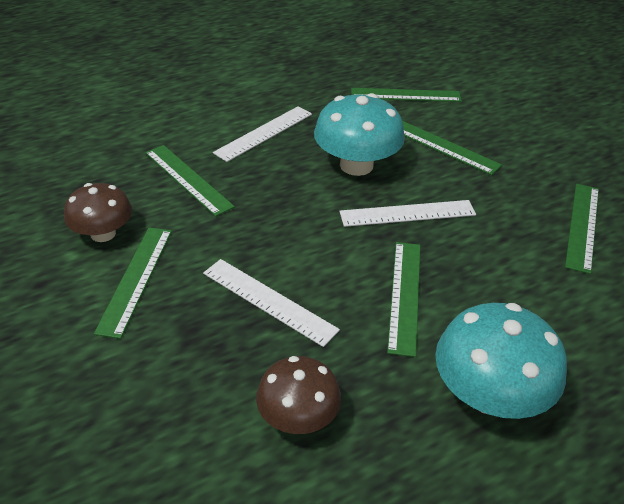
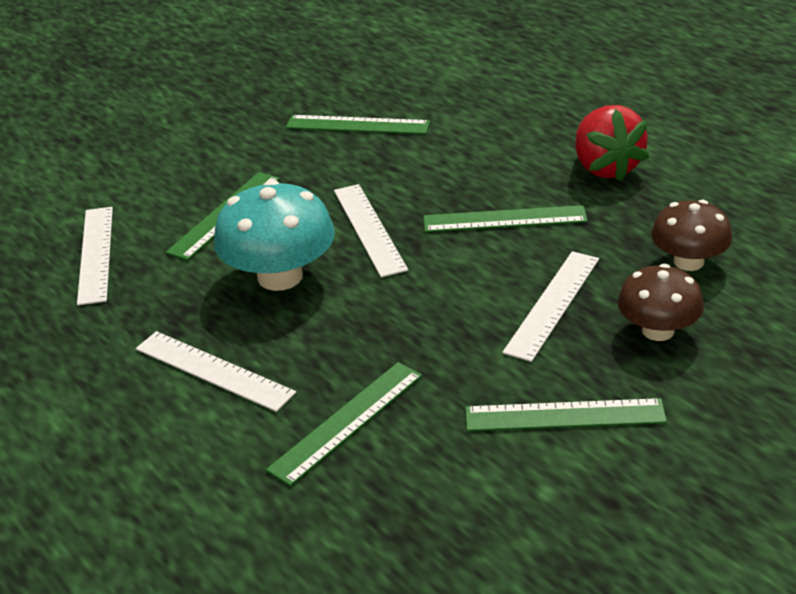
camera: 95 degrees left, 5 degrees down
(103, 233) = (493, 473): brown mushroom -> brown mushroom (658, 330)
(405, 95) = (95, 254): green ruler -> white ruler
(489, 395) = (606, 167): turquoise mushroom -> red strawberry

